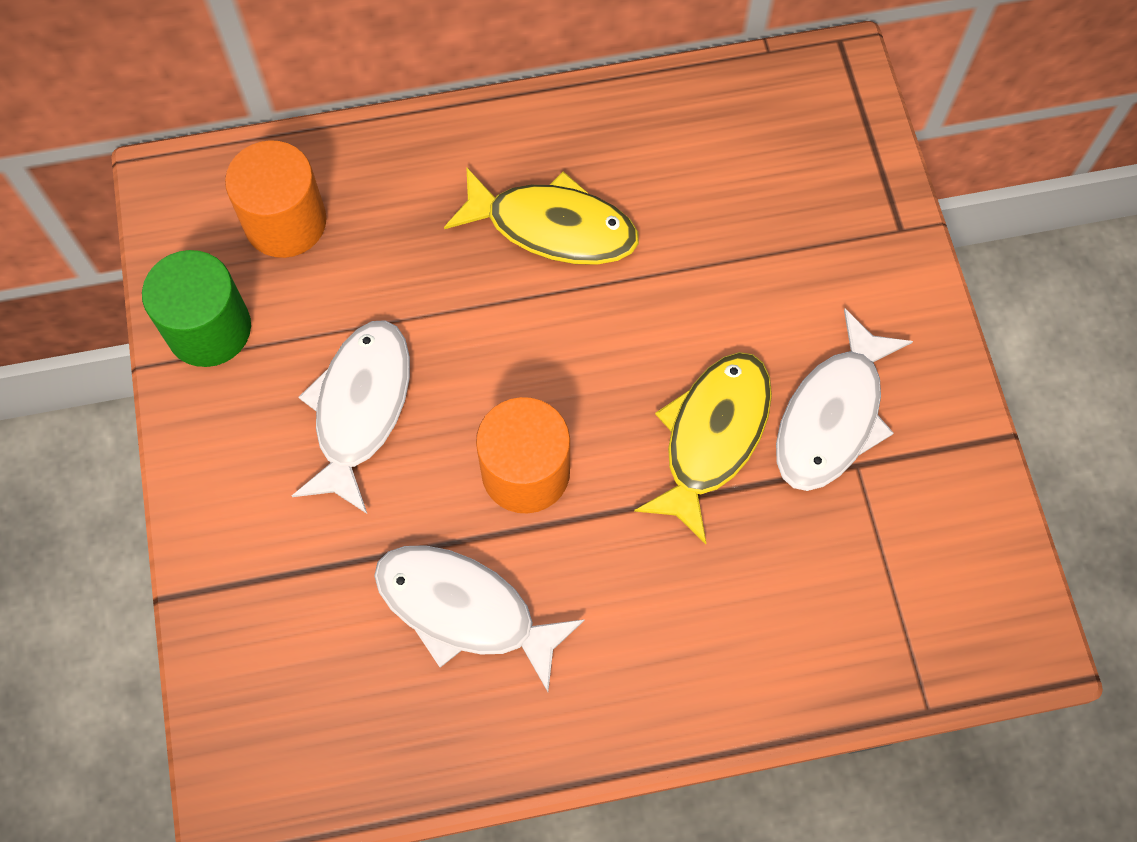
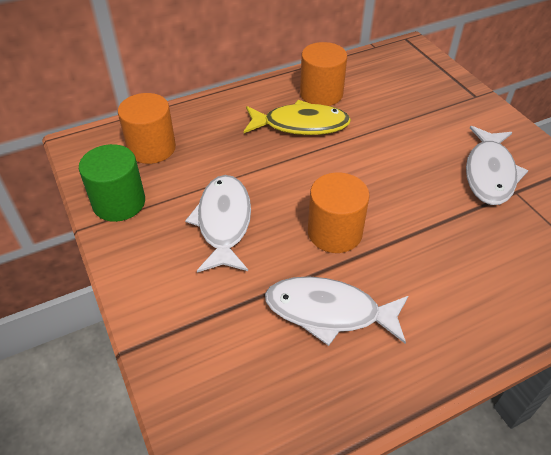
camera: 15 degrees left, 20 degrees down
(617, 158) = (321, 94): none -> orange cylinder
(712, 437) = (431, 195): yellow fish -> none

